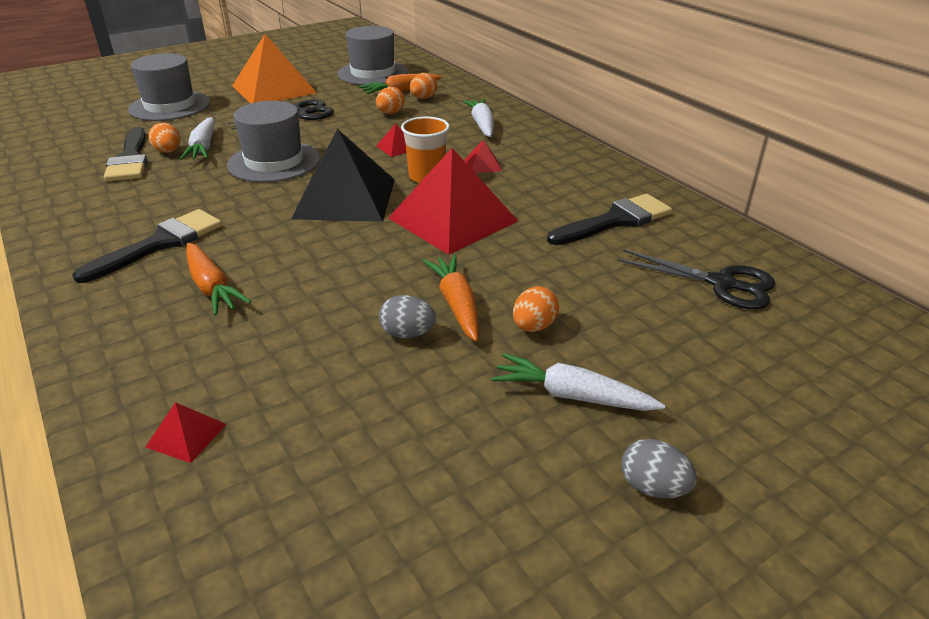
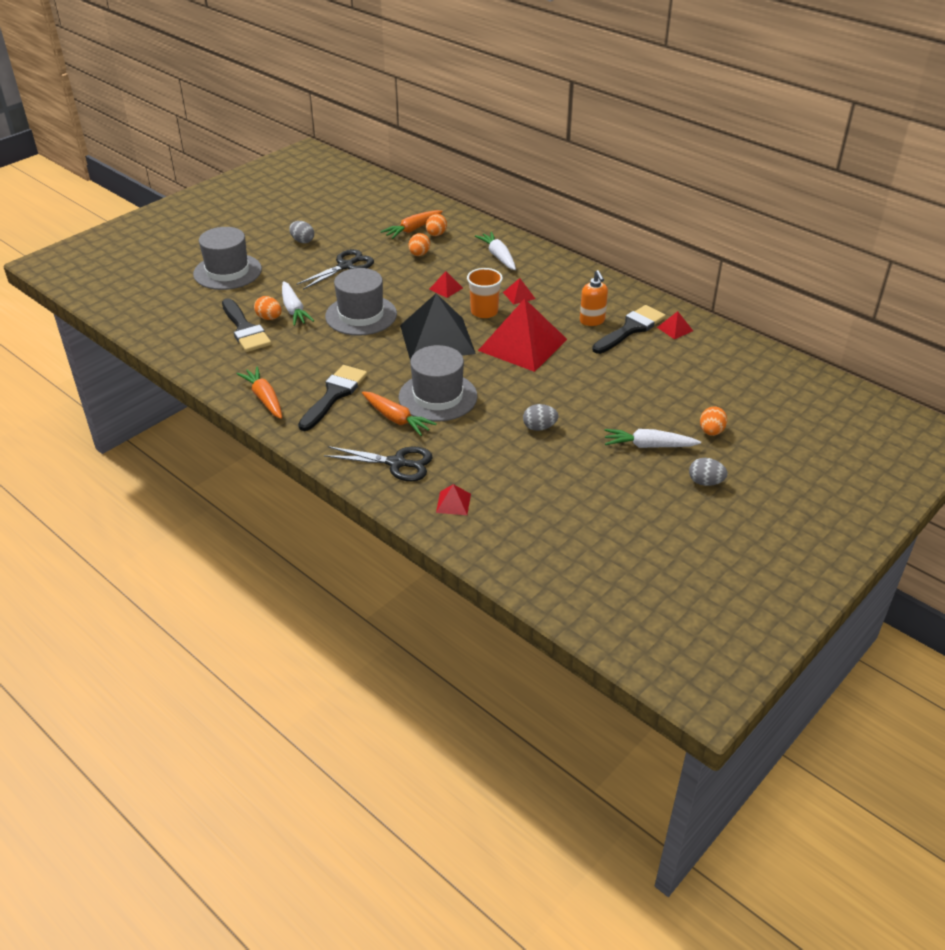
camera: 15 degrees left, 5 degrees up
(274, 89) = (302, 241): orange pyramid -> grey egg
(373, 73) = (375, 211): grey hat -> grey hat (438, 397)
(456, 304) = (558, 404): orange carrot -> orange carrot (264, 398)
(534, 326) = (610, 410): orange egg -> orange egg (711, 431)
(564, 204) = (592, 321): none -> orange soap dispenser
(681, 229) = (674, 329): none -> red pyramid
(721, 284) = (710, 365): black scissors -> black scissors (397, 463)

